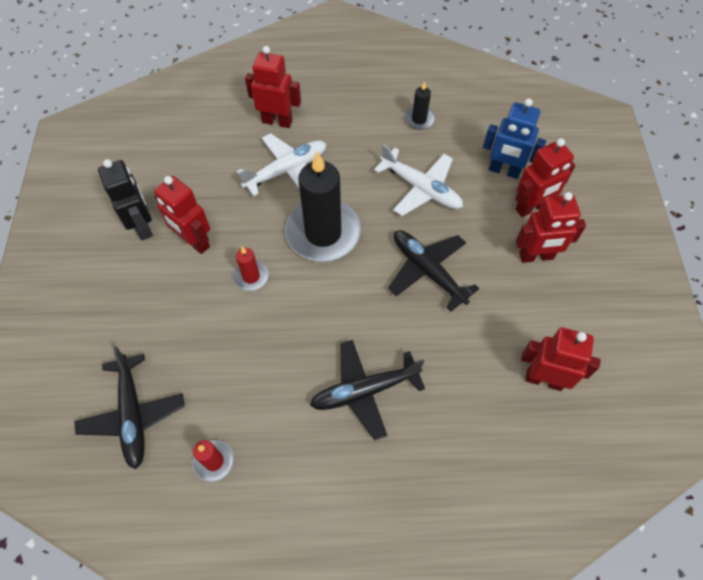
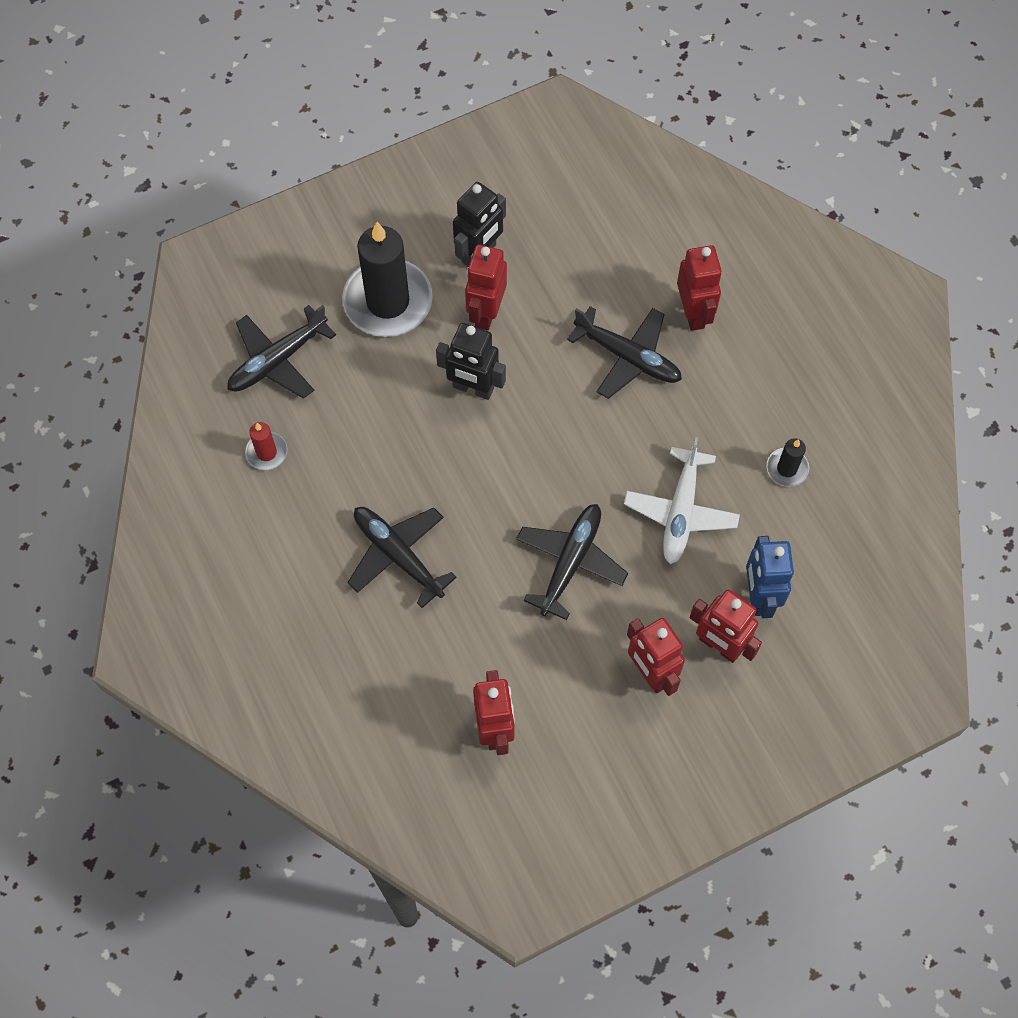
camera: 65 degrees right, 5 degrees up
(251, 276) = (473, 388): red candle -> black robot
(286, 170) = (627, 357): white plane -> black plane
(323, 233) = (563, 433): black candle -> black candle (388, 301)

